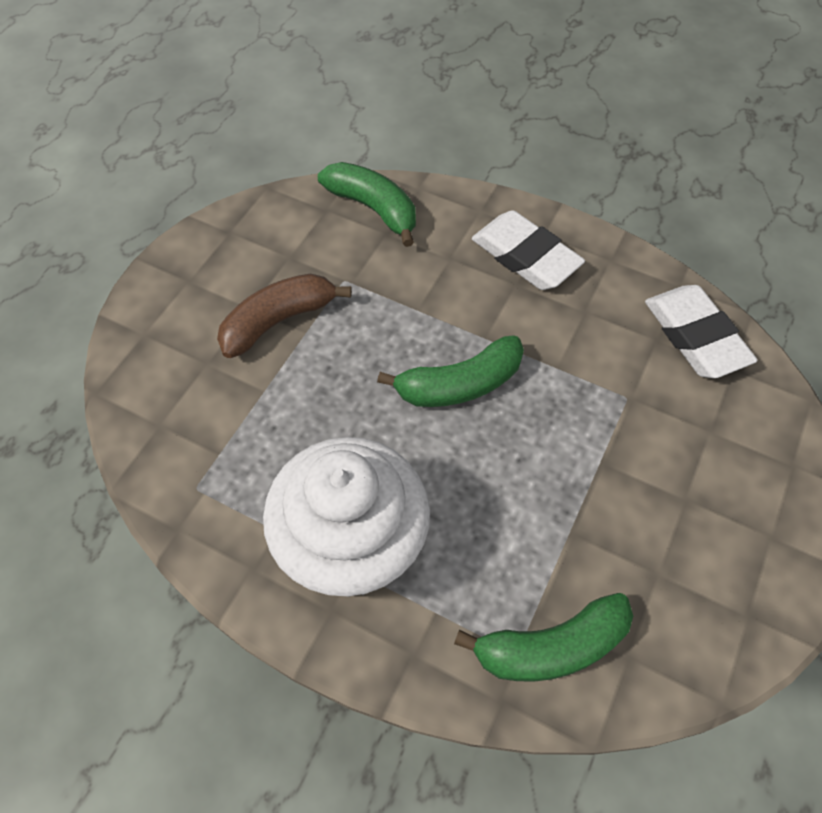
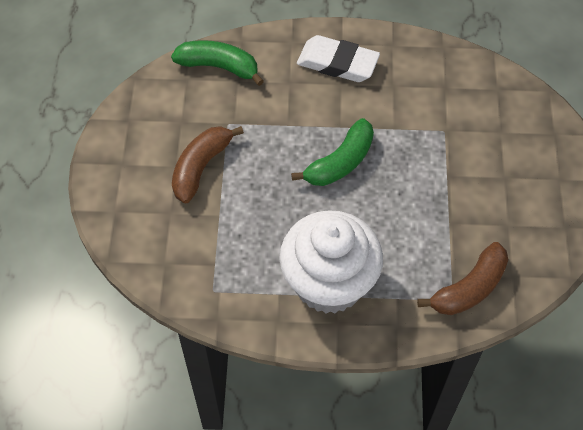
camera: 25 degrees left, 0 degrees up
(551, 647) = (469, 288): green banana -> brown banana
(695, 336) = (466, 77): white eraser -> none

